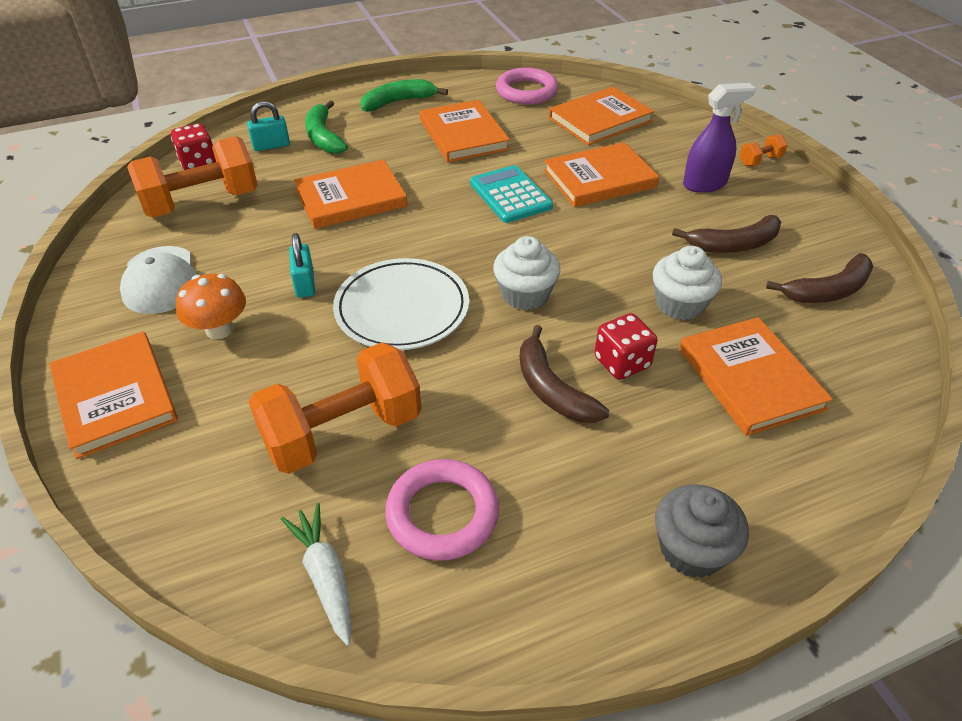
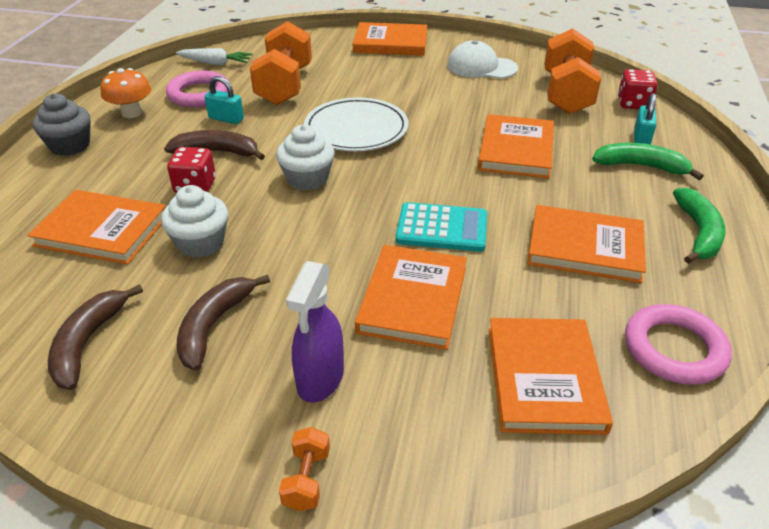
camera: 125 degrees right, 5 degrees down
(219, 329) = (411, 73): orange mushroom -> orange mushroom (132, 113)
(305, 284) = (424, 106): turquoise padlock -> turquoise padlock (226, 119)

